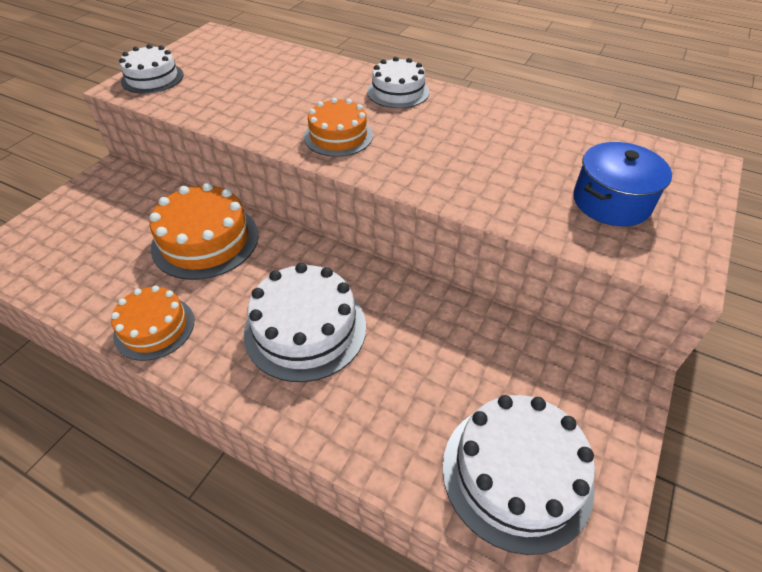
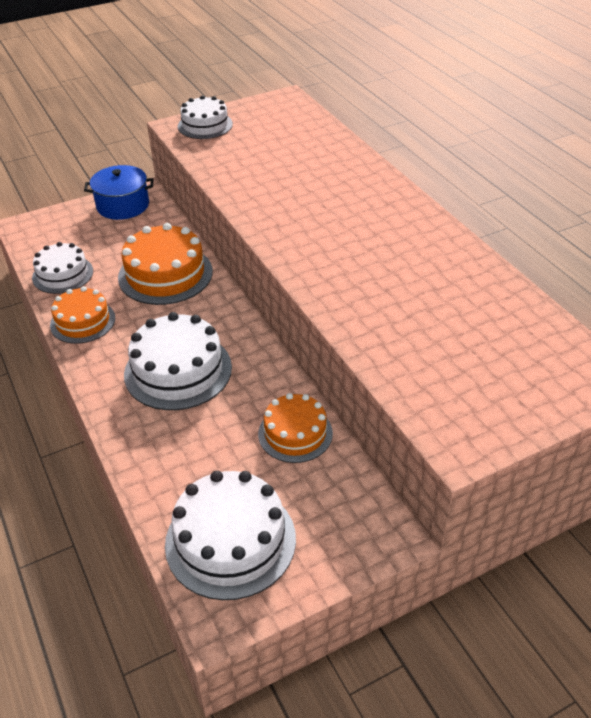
camera: 35 degrees right, 5 degrees down
(338, 136) = (298, 225): orange cake -> orange cake (295, 433)
(398, 91) = (390, 204): white cake -> white cake (62, 274)
(611, 202) = (468, 371): blue pot -> blue pot (123, 205)

